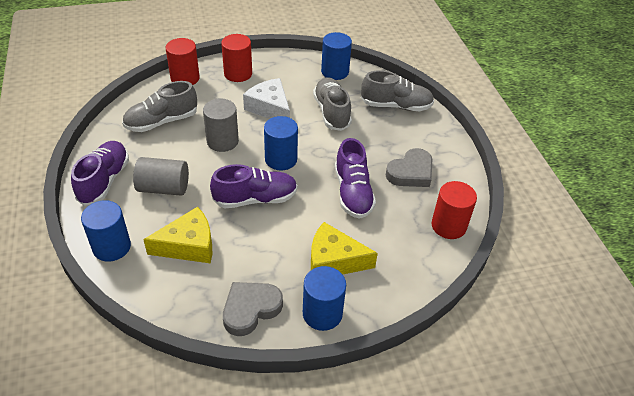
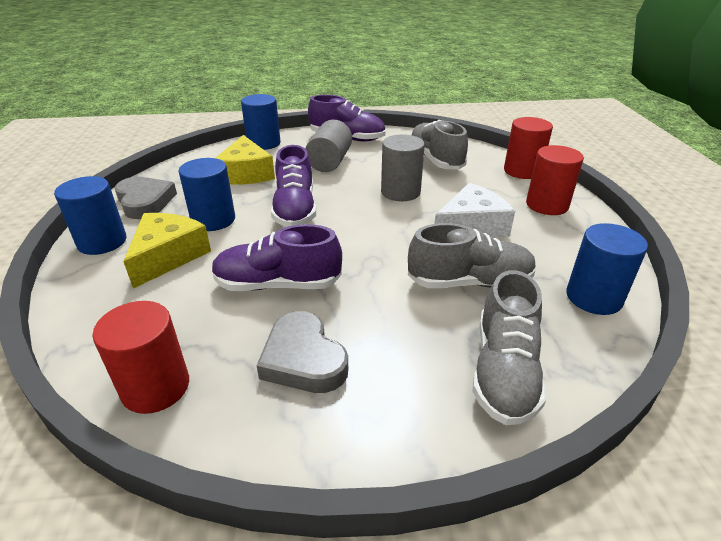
camera: 100 degrees right, 10 degrees down
(281, 159) = (361, 229): blue cylinder -> blue cylinder (213, 220)

